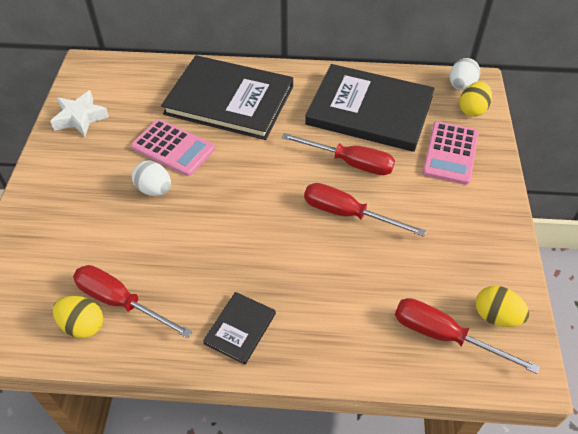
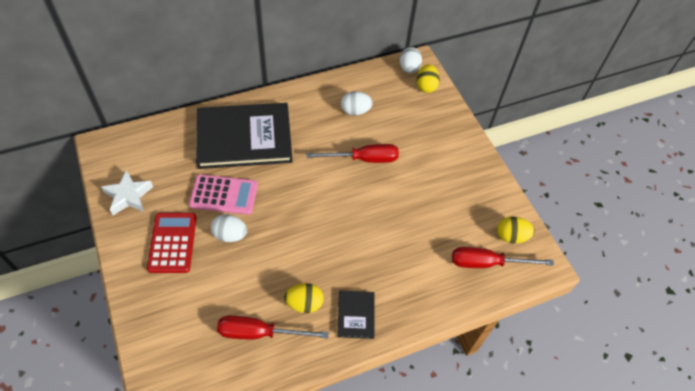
camera: 30 degrees left, 5 degrees up
(83, 325) = (242, 362): yellow egg -> yellow egg (304, 303)
(92, 176) = (172, 243): none -> red calculator
(347, 214) = (382, 200): red screwdriver -> none
(369, 110) = (355, 111): black book -> white egg
(450, 153) = (428, 126): pink calculator -> none

